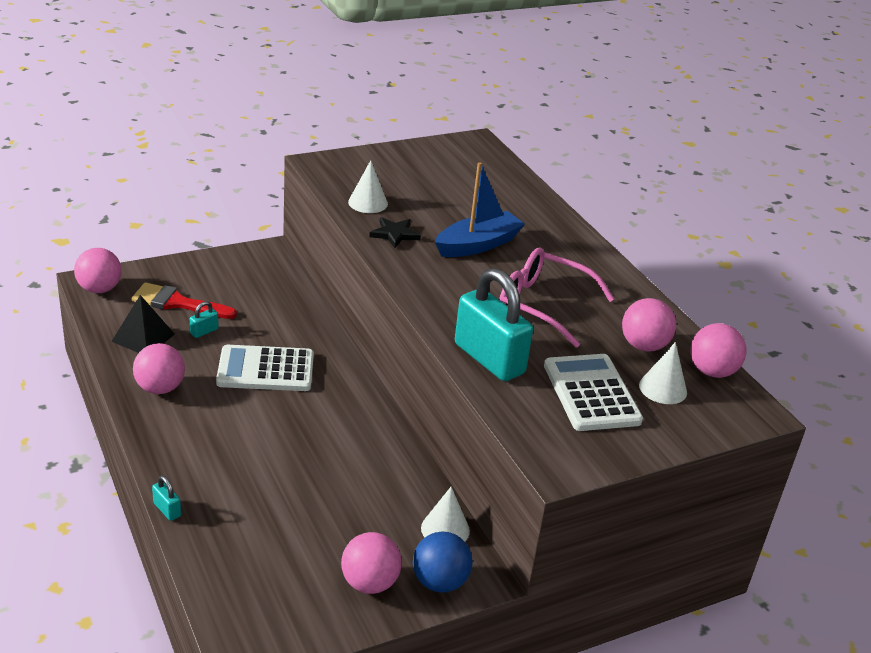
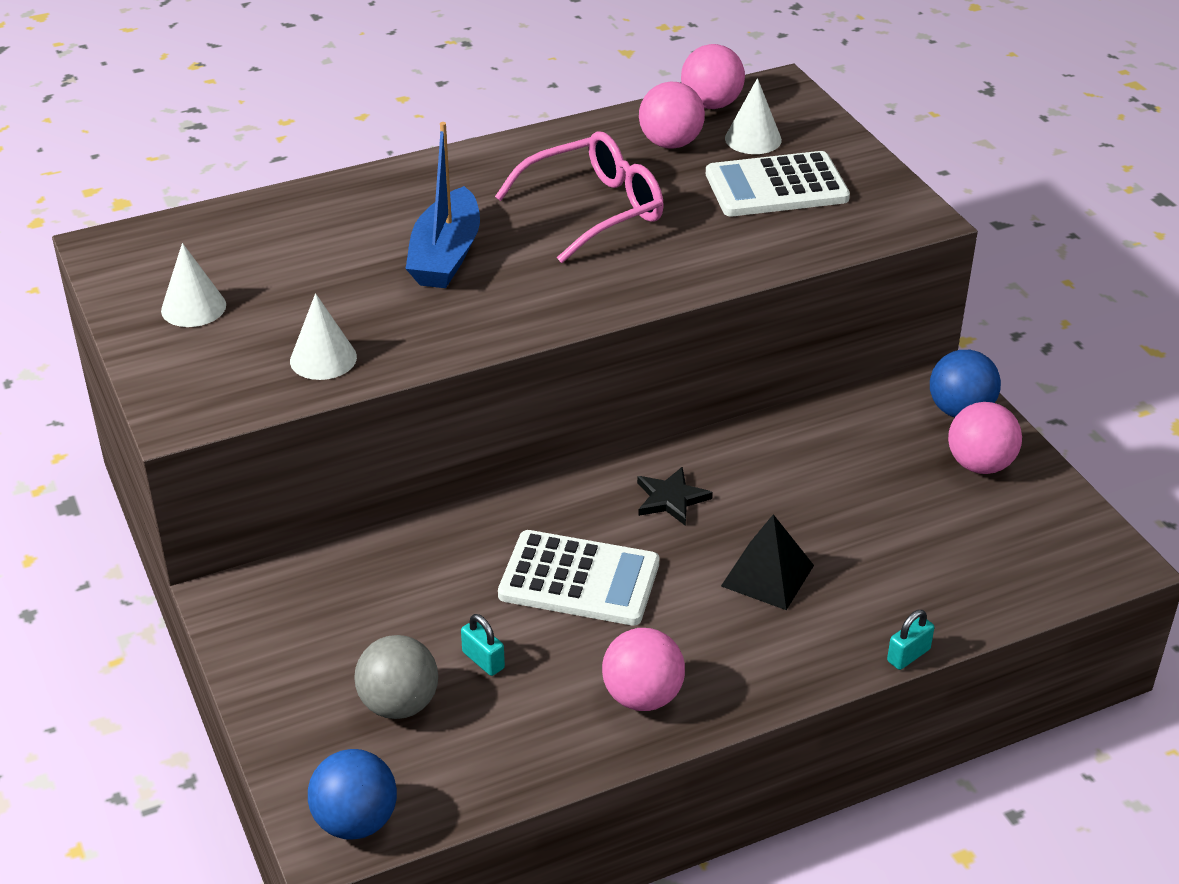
camera: 85 degrees left, 5 degrees up
(99, 289) = (356, 821): pink ball -> blue ball
(143, 337) = (507, 736): black pyramid -> black pyramid (767, 575)
(177, 303) = (399, 704): red brush -> grey ball
(265, 369) = (579, 579): white calculator -> white calculator turned 75 degrees counterclockwise
(395, 234) = (422, 331): black star -> black star (671, 499)
(445, 529) = (874, 405): white cone -> white cone (193, 307)
(478, 245) = (446, 255): blue boat -> blue boat turned 135 degrees counterclockwise
(489, 359) = (726, 255): turquoise padlock -> none
(542, 305) = (595, 209): pink glasses -> pink glasses turned 150 degrees counterclockwise

